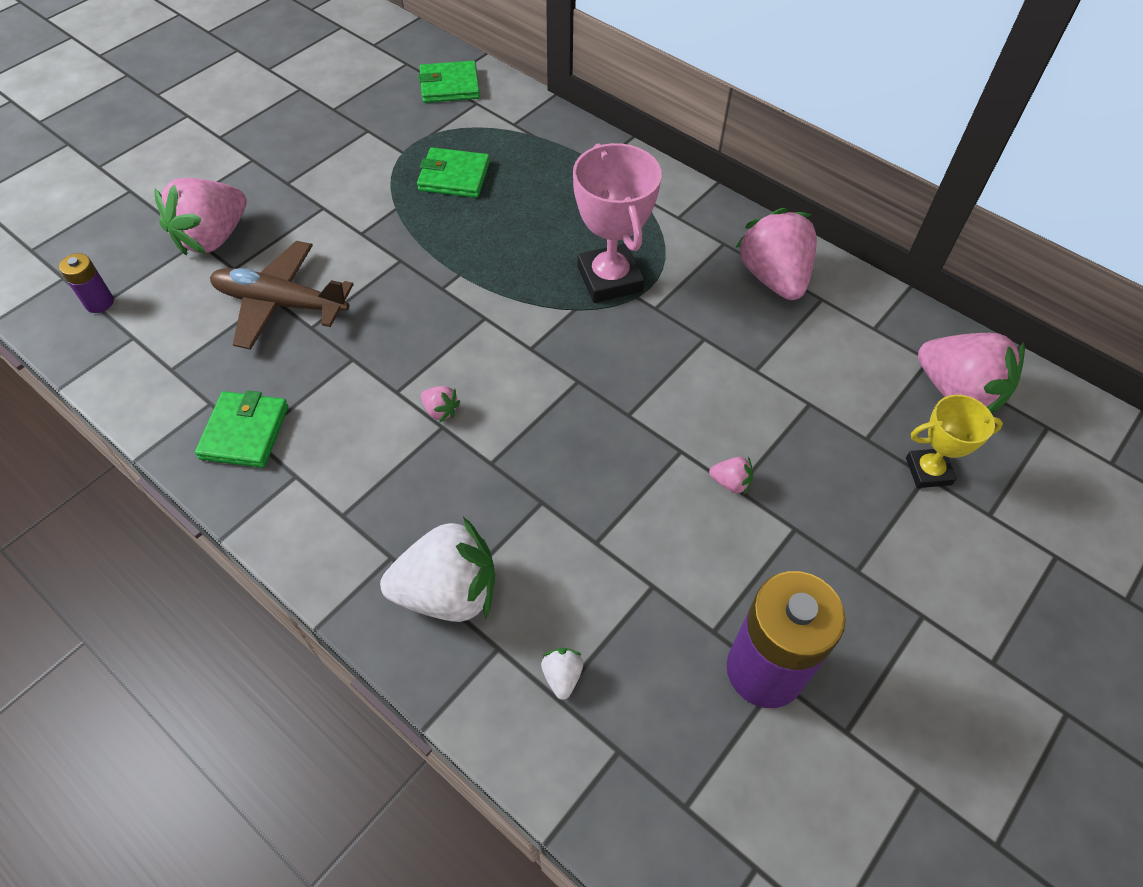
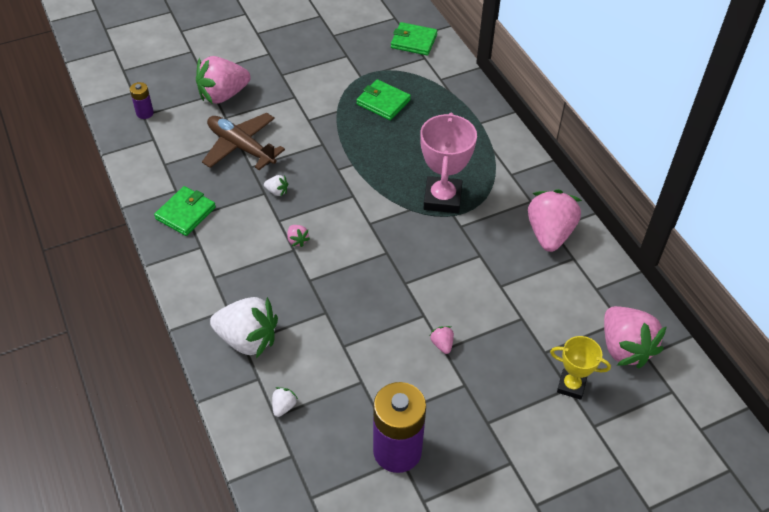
camera: 25 degrees right, 5 degrees down
(371, 350) = (277, 191): none -> white strawberry
(730, 483) = (442, 344): pink strawberry -> pink strawberry turned 150 degrees counterclockwise

